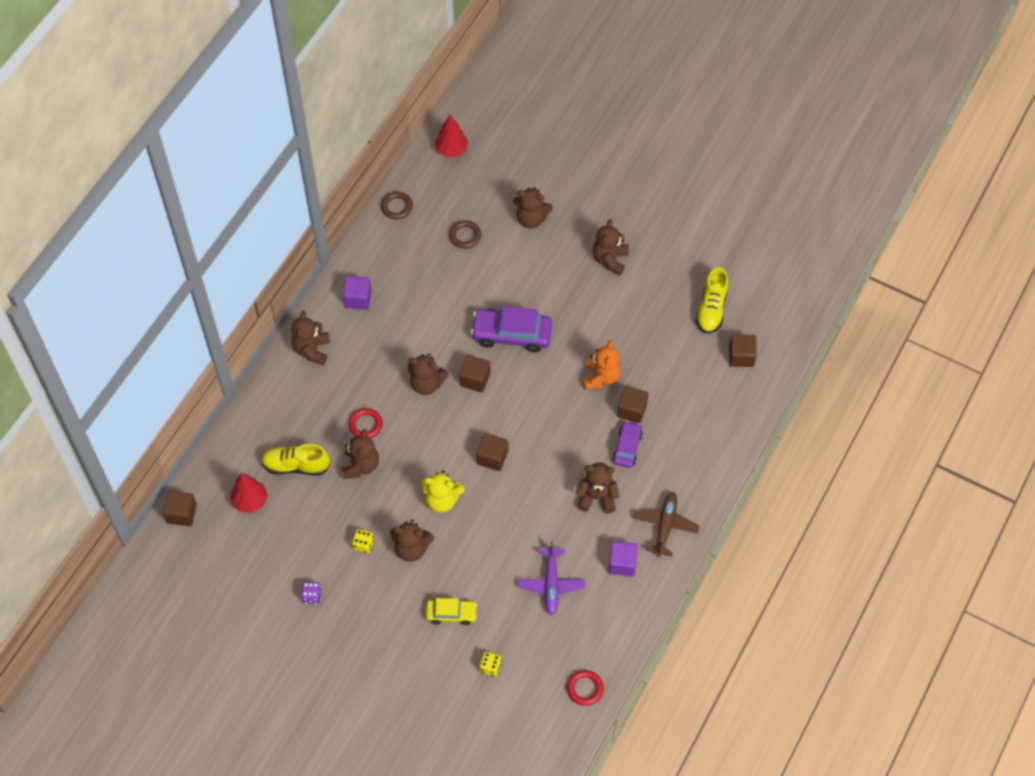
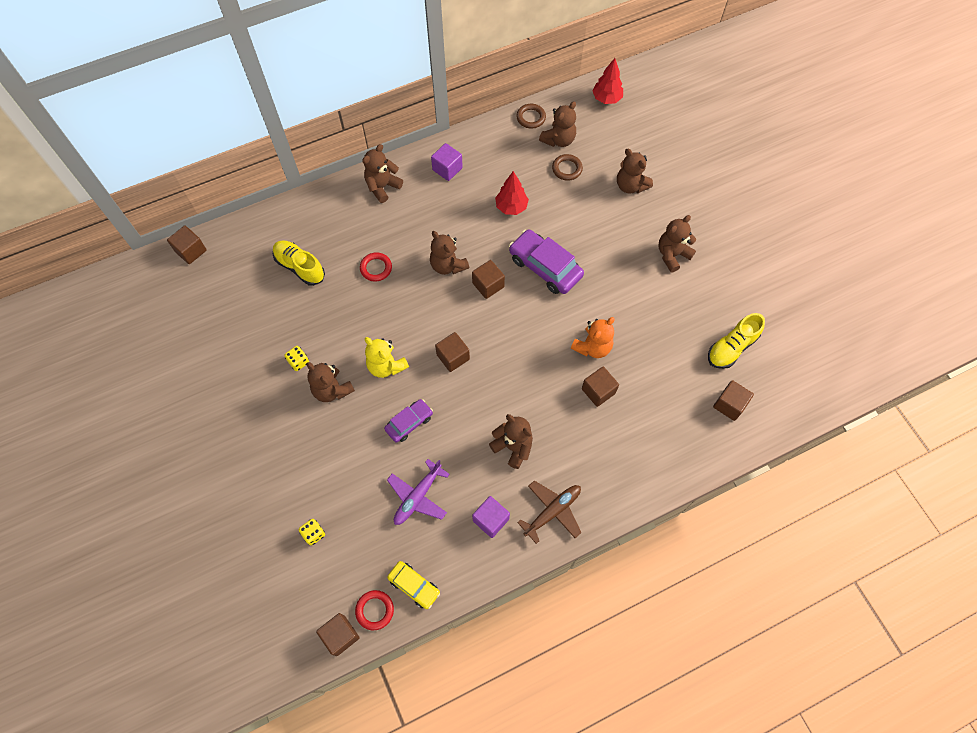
camera: 35 degrees right, 5 degrees up
(250, 501) = (245, 273): red tree -> red tree (511, 207)
(312, 596) = (228, 377): purple dice -> none
(360, 465) = (347, 297): brown teddy bear -> brown teddy bear (558, 140)
(451, 613) = (319, 465): yellow car -> yellow car (414, 586)
(573, 724) = (340, 635): none -> brown cube
(627, 447) = (570, 420): purple car -> purple car (409, 423)

